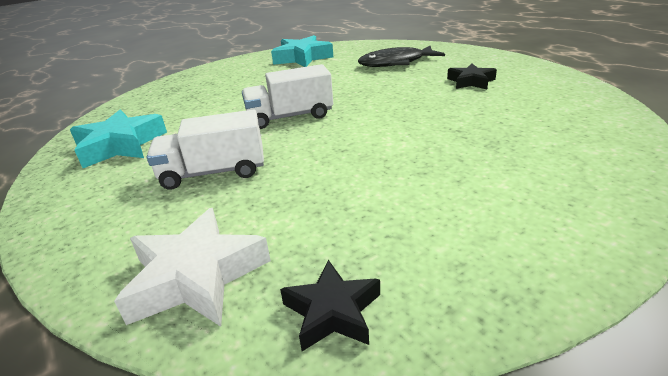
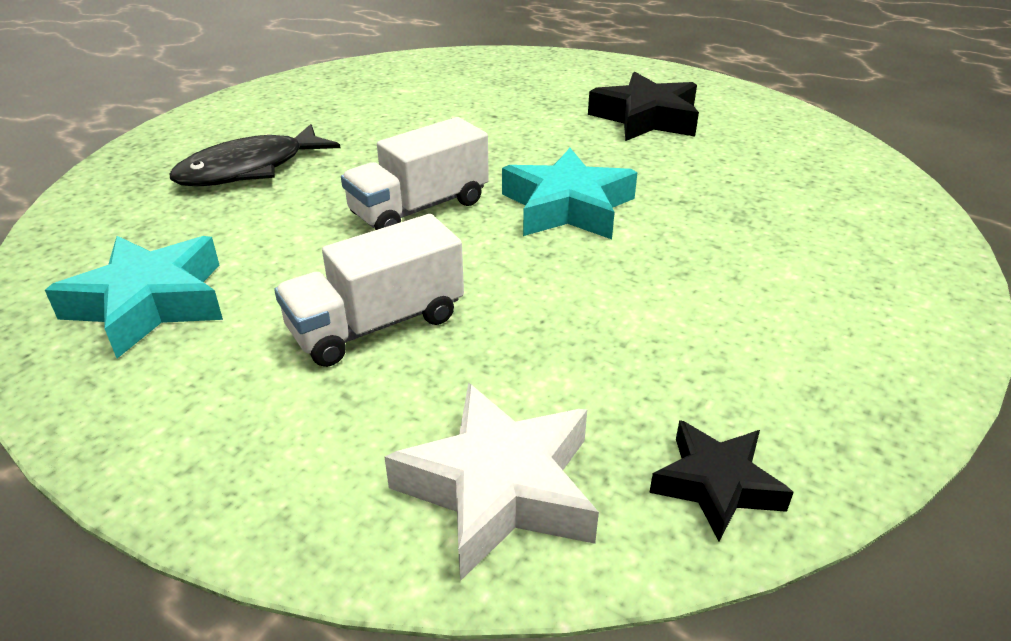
camera: 25 degrees left, 5 degrees up
(302, 58) = (344, 92): turquoise star -> turquoise star (567, 207)
(396, 63) = (512, 92): black fish -> black fish (249, 169)
(471, 82) = (646, 118): black star -> black star, size x1.60

